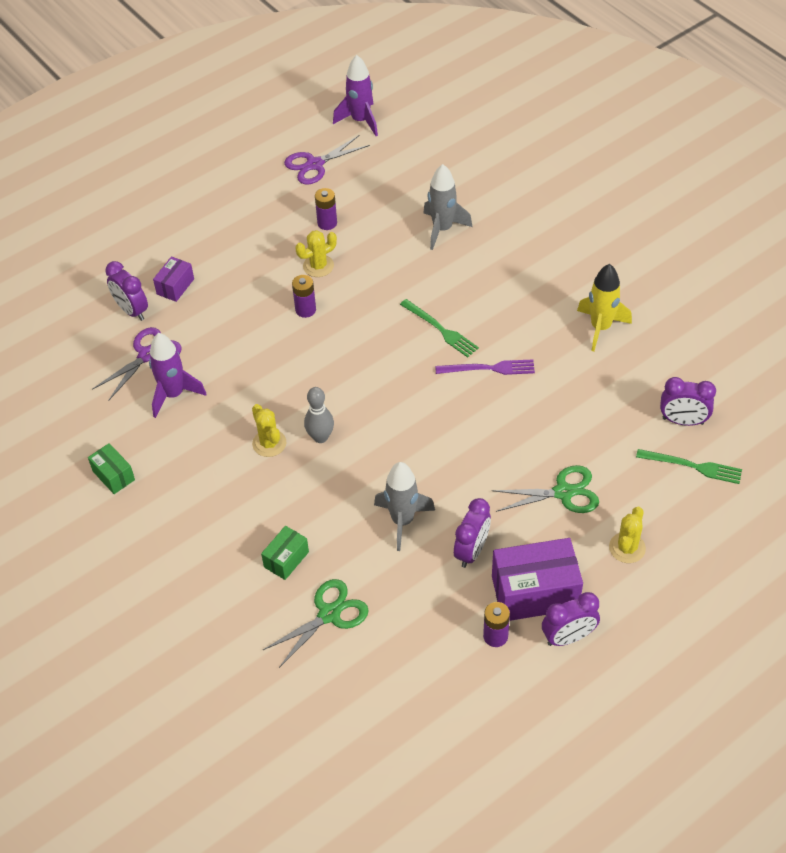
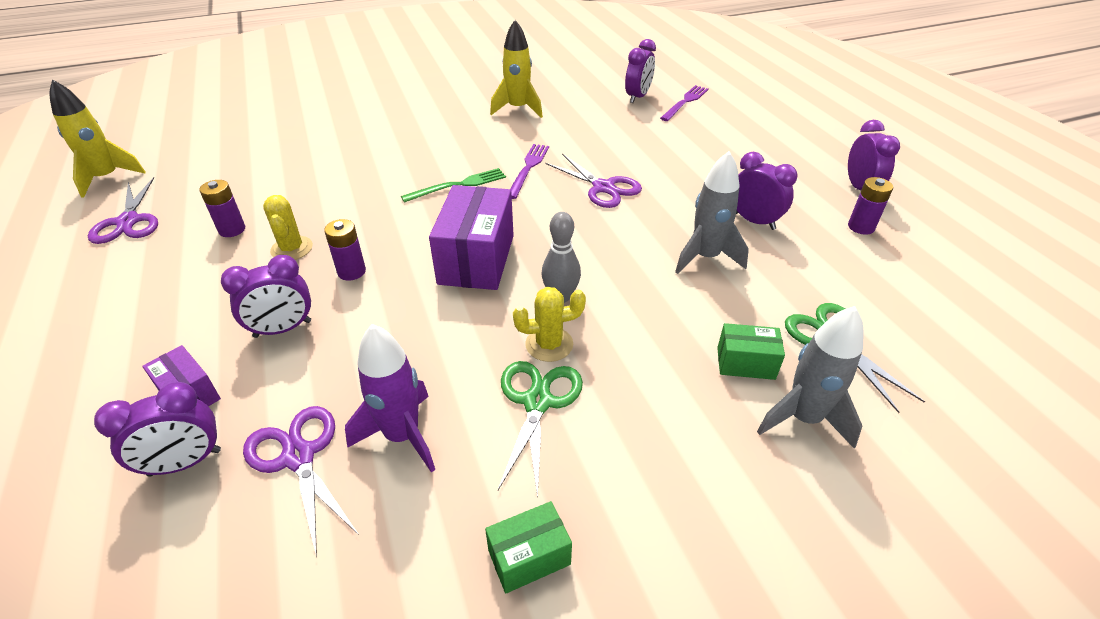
camera: 75 degrees left, 10 degrees down
(238, 301) = (283, 329): none -> purple clock
(286, 559) = (745, 363): green box -> green box turned 45 degrees counterclockwise
(360, 121) = (107, 178): purple rocket -> yellow rocket
(442, 229) = (326, 159): grey rocket -> grey rocket (803, 418)
(480, 430) = (603, 187): none -> purple scissors
(535, 593) = (808, 196): purple box -> purple box (476, 259)
(563, 492) = (694, 160): green scissors -> green scissors (537, 402)
(627, 548) = (762, 143): yellow cactus -> none
(692, 466) = (685, 102): green fork -> purple fork

